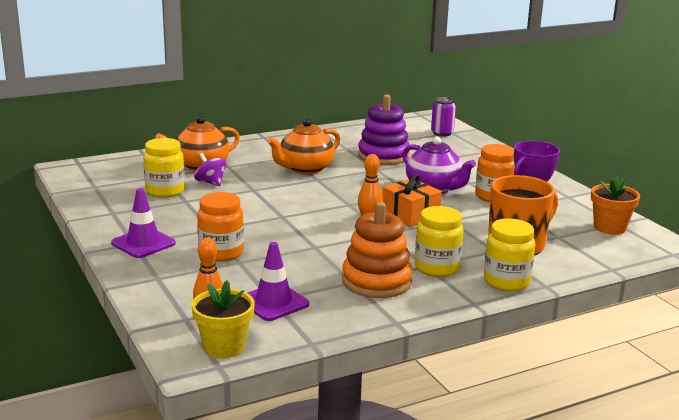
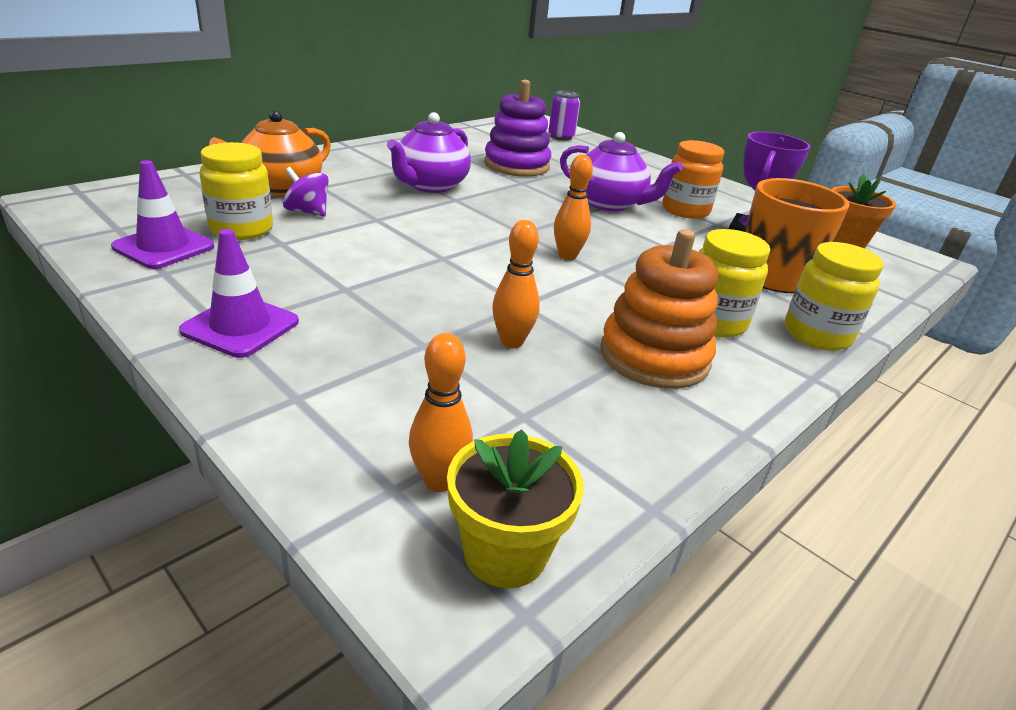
camera: 20 degrees left, 10 degrees up
(221, 253) = (385, 331): orange jar -> none
(273, 302) = (529, 422): purple traffic cone -> purple traffic cone (164, 247)
(292, 265) = (511, 342): none -> orange bowling pin
(305, 169) = (430, 185): orange teapot -> purple teapot
(410, 215) = (611, 242): orange gift -> none

